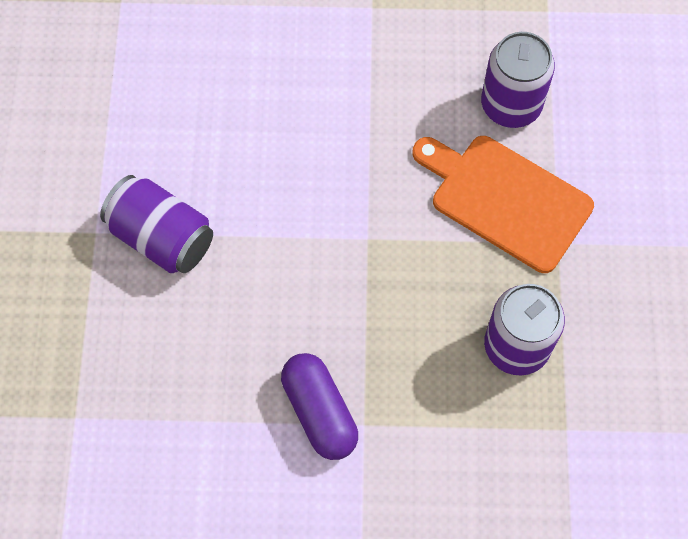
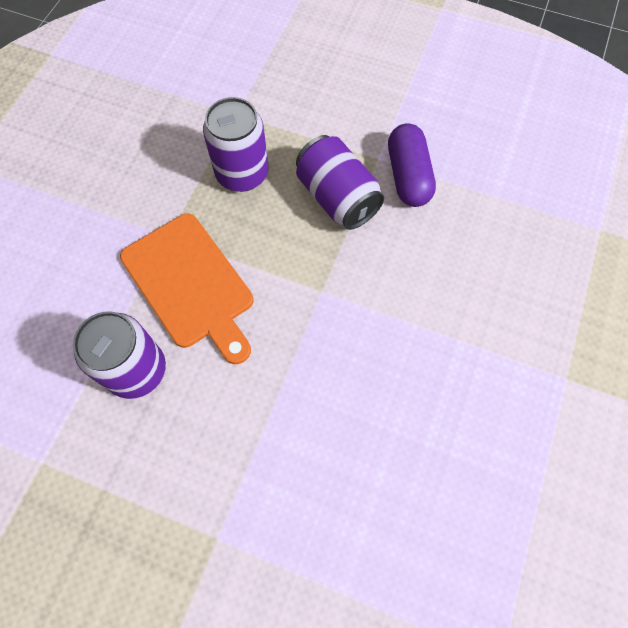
camera: 160 degrees left, 0 degrees up
(162, 237) = (504, 352): purple can -> purple can (337, 197)

